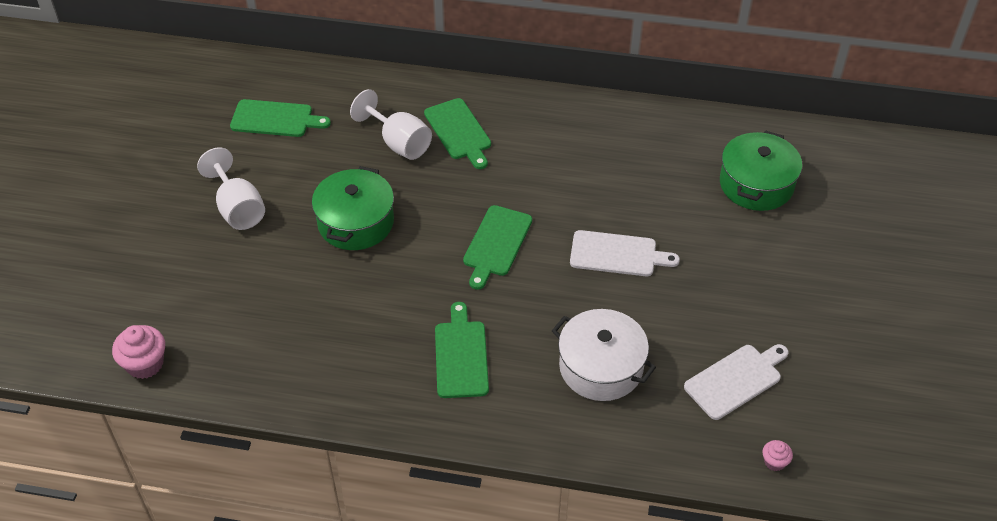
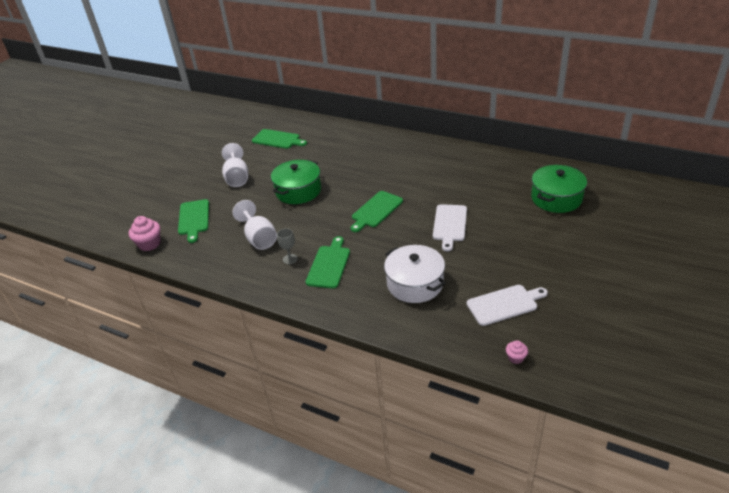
camera: 20 degrees right, 10 degrees down
(395, 355) = (290, 259): none -> grey goblet
(399, 143) = (340, 156): white goblet -> white goblet (259, 238)
(459, 131) = (377, 154): green cutting board -> green cutting board (194, 219)
(617, 254) = (450, 225): white cutting board -> white cutting board turned 75 degrees clockwise

